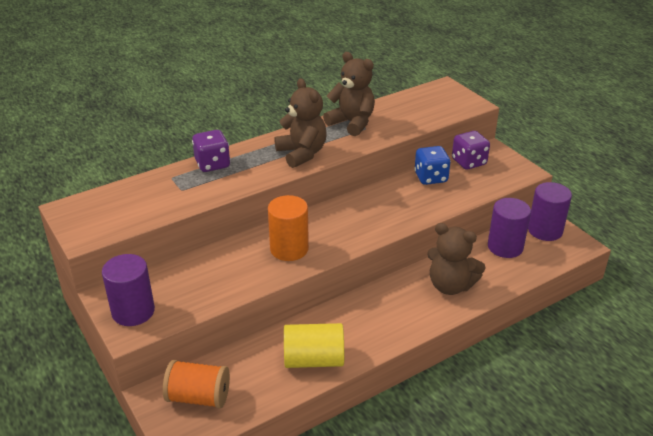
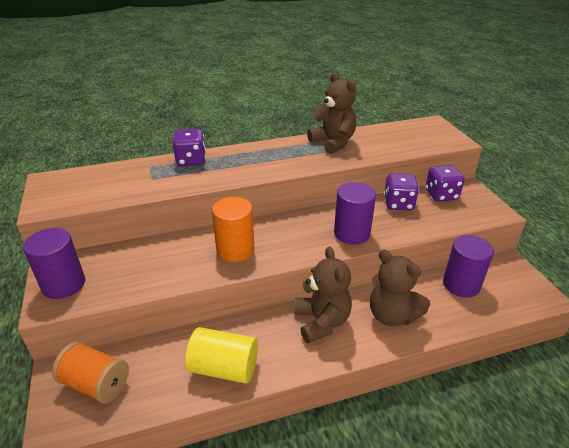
camera: 15 degrees right, 0 degrees up
(302, 153) = (275, 162): brown teddy bear -> brown teddy bear (322, 322)
(430, 178) = (398, 204): blue dice -> purple dice
(545, 230) = (508, 275): purple cylinder -> purple cylinder (352, 233)

